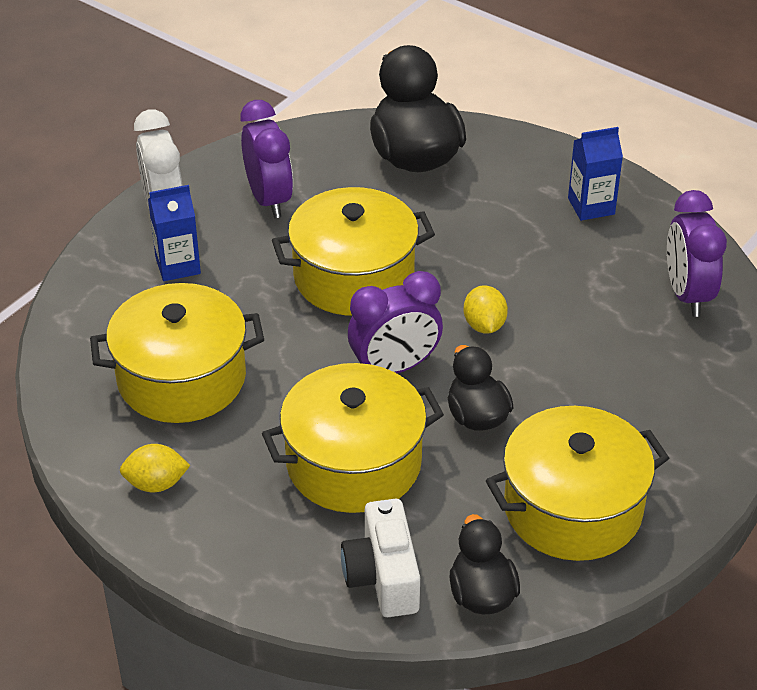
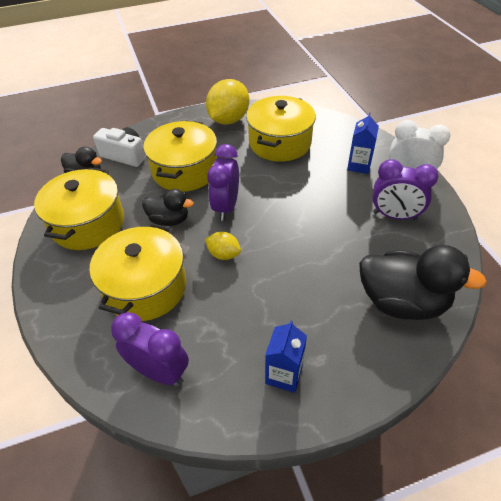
camera: 125 degrees right, 5 degrees up
(156, 483) = (228, 120): yellow lemon -> yellow lemon, size x1.96
(354, 276) = (303, 221): yellow pot -> yellow pot (145, 287)

